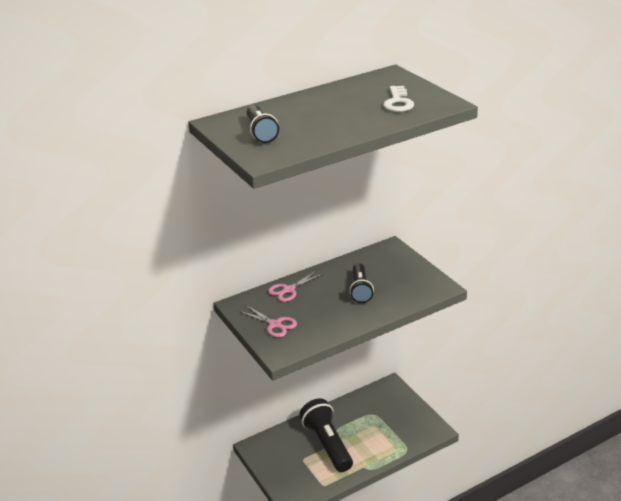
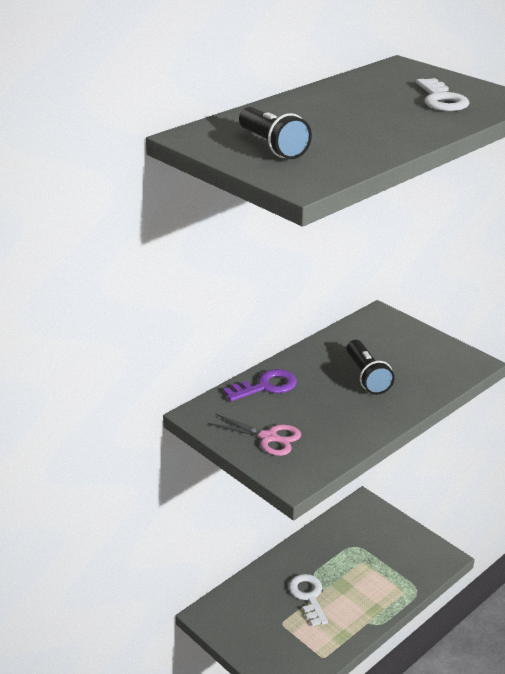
camera: 15 degrees left, 0 degrees up
(288, 290) = (266, 386): pink scissors -> purple key
(327, 444) = (308, 596): black flashlight -> white key

